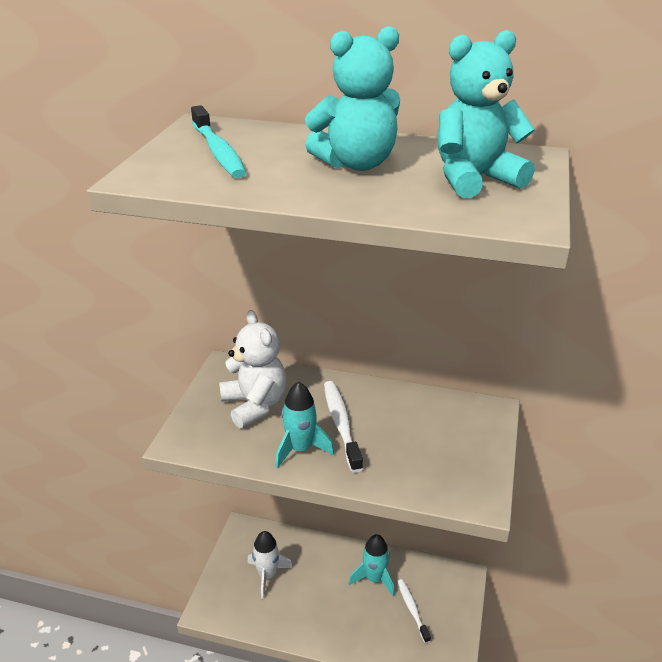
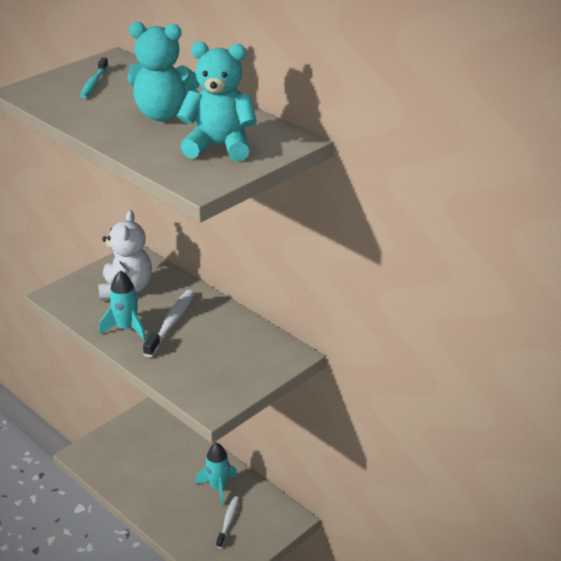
camera: 30 degrees right, 0 degrees up
(218, 151) = (94, 83): turquoise toothbrush -> turquoise toothbrush, size x0.67
(267, 575) = (140, 450): white rocket -> none

